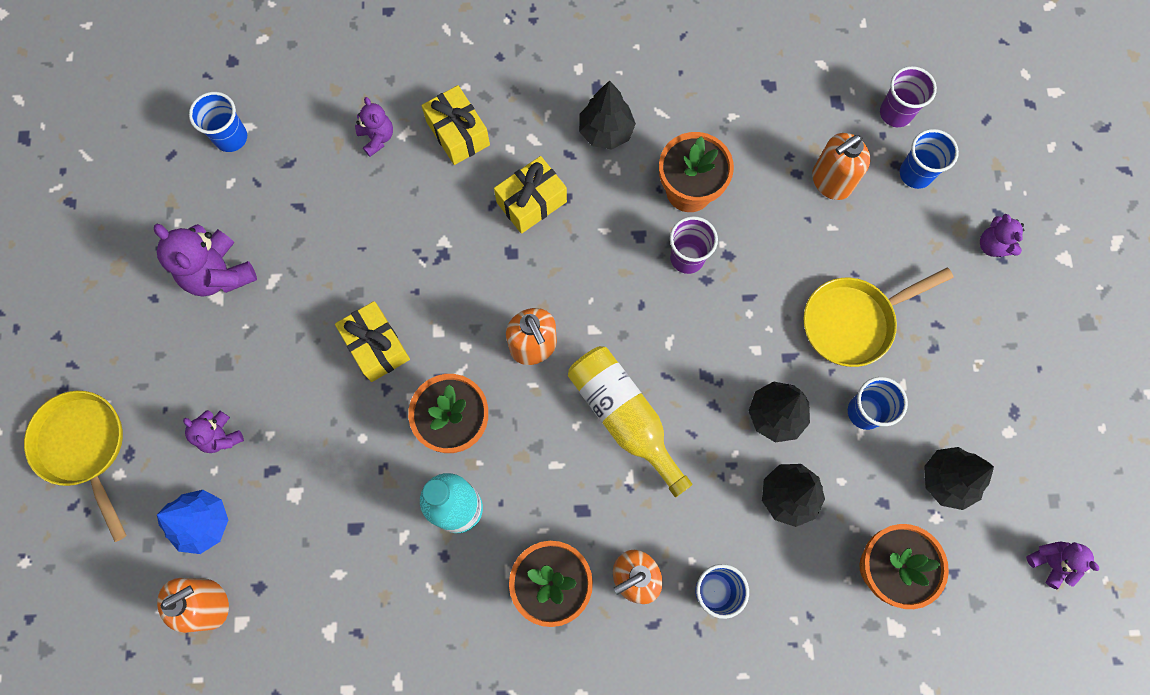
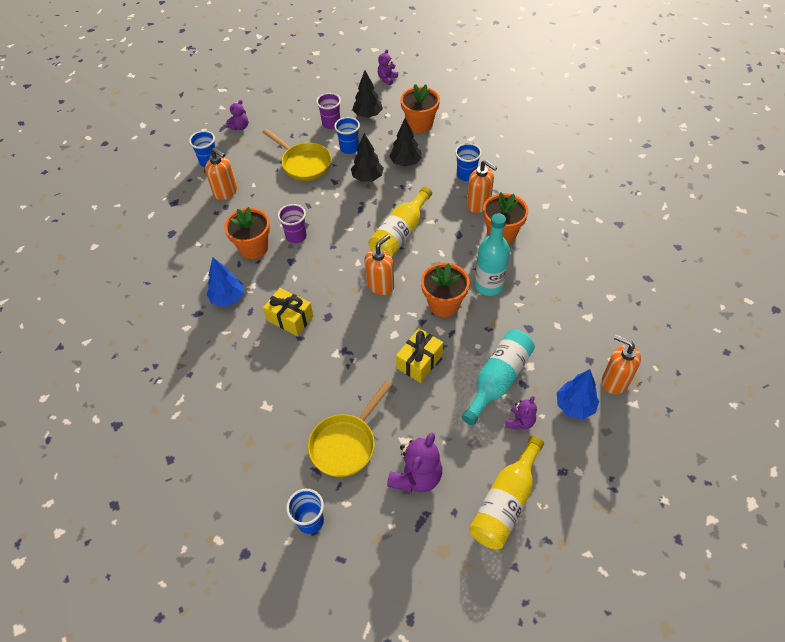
camera: 110 degrees left, 20 degrees down
(84, 448) = (575, 502): yellow pan -> yellow pan (346, 444)
(131, 363) = (505, 502): none -> yellow bottle
(295, 439) = (498, 380): none -> turquoise bottle
(377, 138) = (276, 422): purple teddy bear -> none
(458, 133) = (256, 375): yellow gift -> none
(606, 131) = (228, 298): black tree -> blue tree
(895, 113) = (174, 178): purple cup -> purple cup (331, 124)

